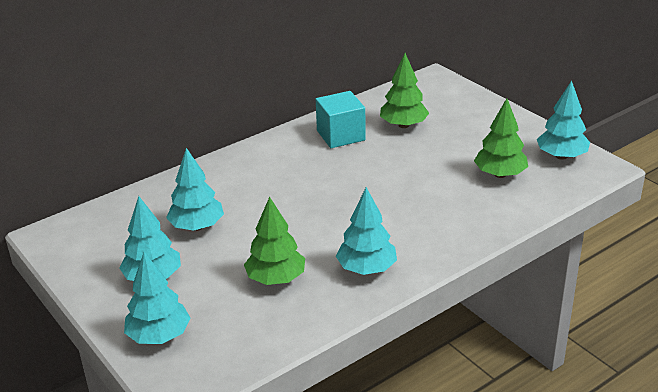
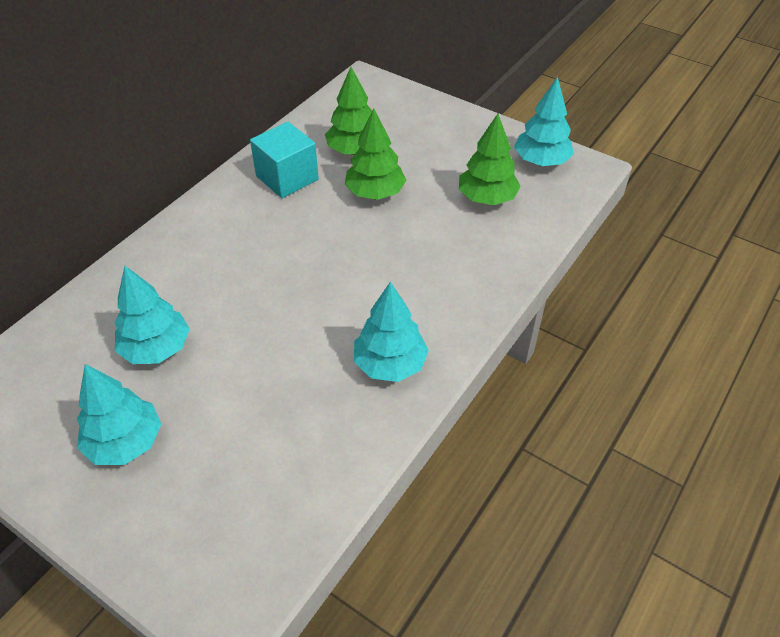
camera: 20 degrees left, 15 degrees up
(159, 336) = (166, 536): turquoise tree -> none
(276, 279) = (286, 406): green tree -> green tree (375, 193)

